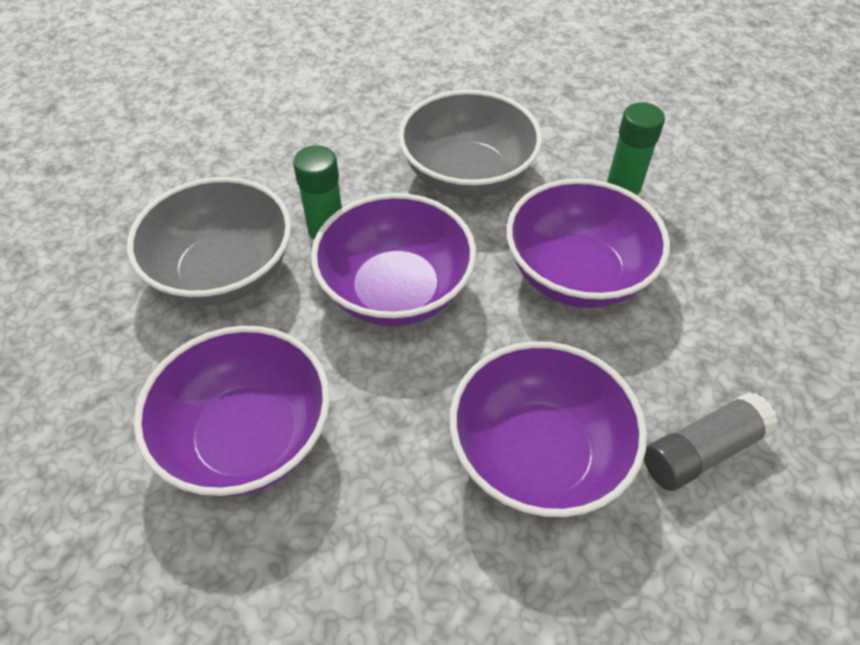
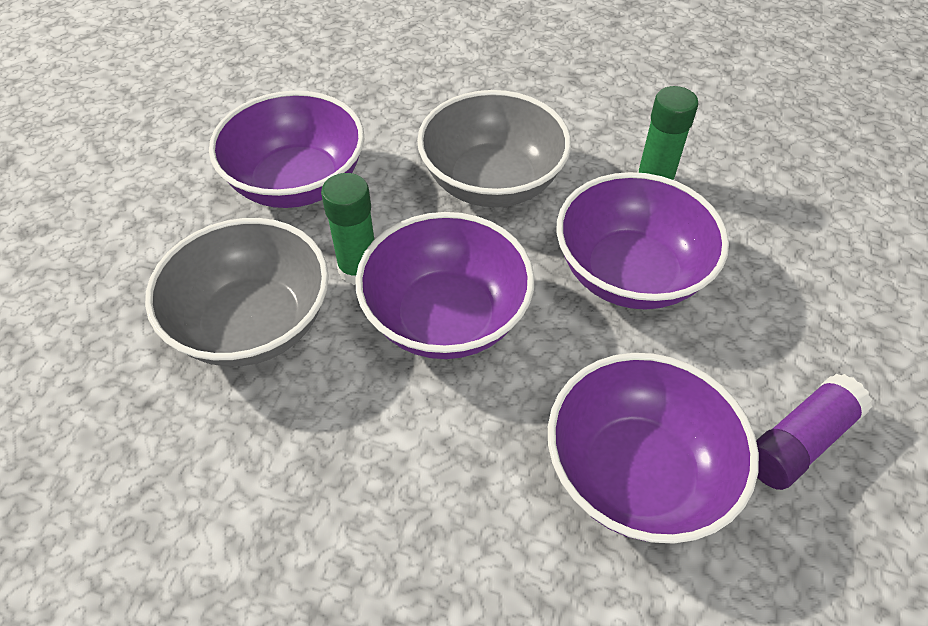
camera: 10 degrees left, 0 degrees up
(248, 438) = (323, 506): purple bowl -> purple bowl (297, 182)
(702, 451) = (799, 441): grey glue stick -> purple glue stick

